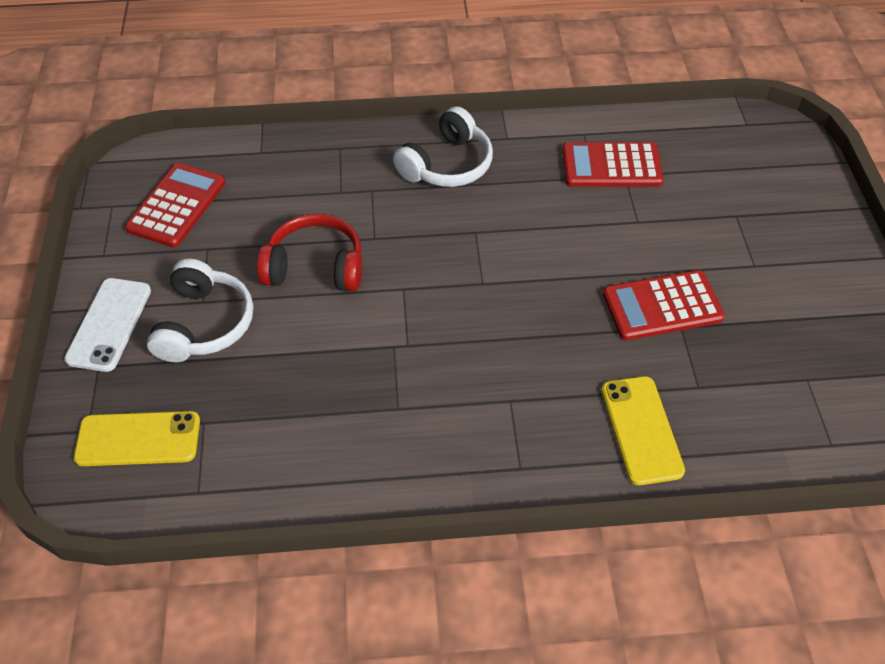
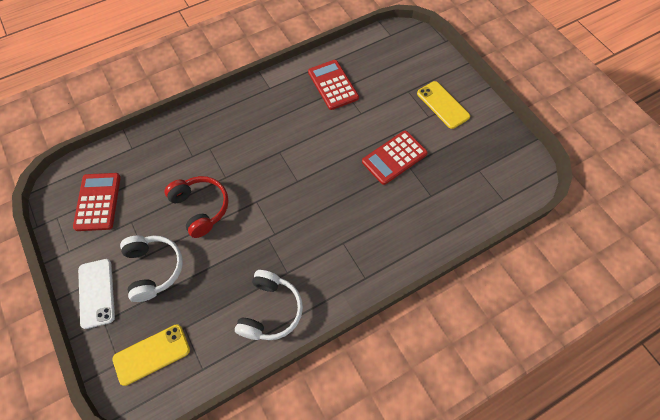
camera: 25 degrees left, 10 degrees up
(315, 267) = (201, 208): red headphones -> red headphones turned 75 degrees clockwise
(447, 165) = (244, 116): white headphones -> white headphones (270, 310)
(611, 166) = (333, 85): red calculator -> red calculator turned 90 degrees clockwise
(641, 430) = (414, 231): yellow phone -> yellow phone (443, 105)

